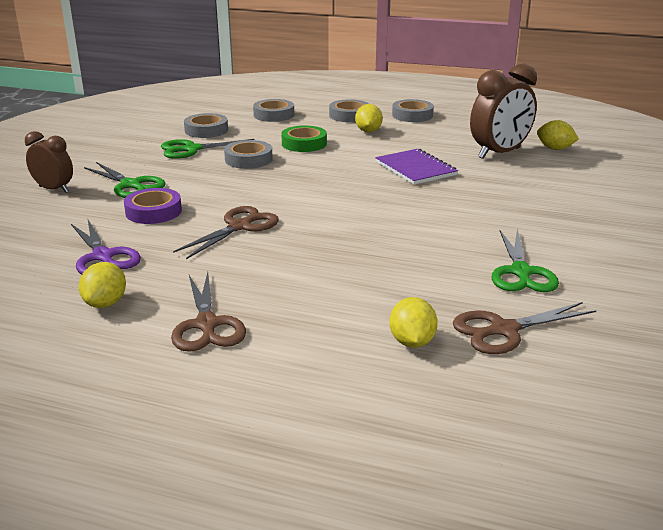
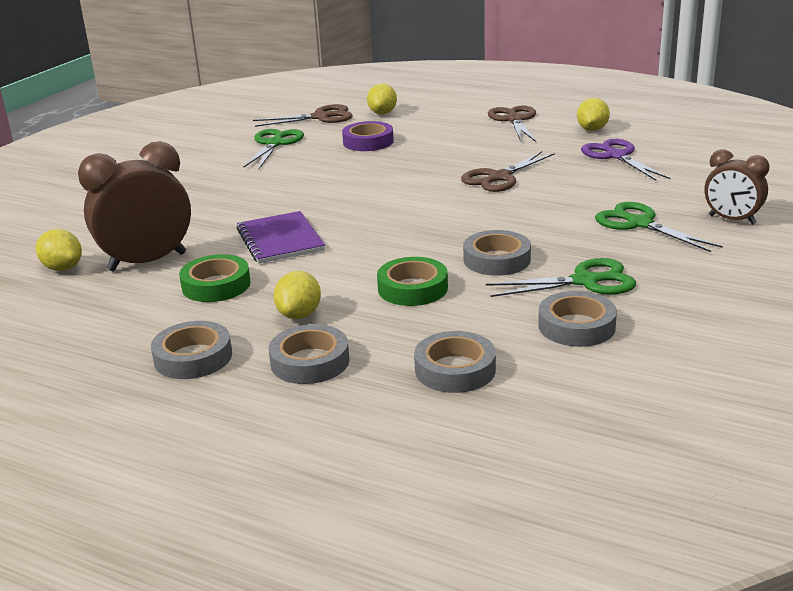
camera: 170 degrees left, 0 degrees up
(153, 211) = (593, 192): purple tape -> purple tape (368, 142)
(434, 142) = (216, 285): none -> green tape

